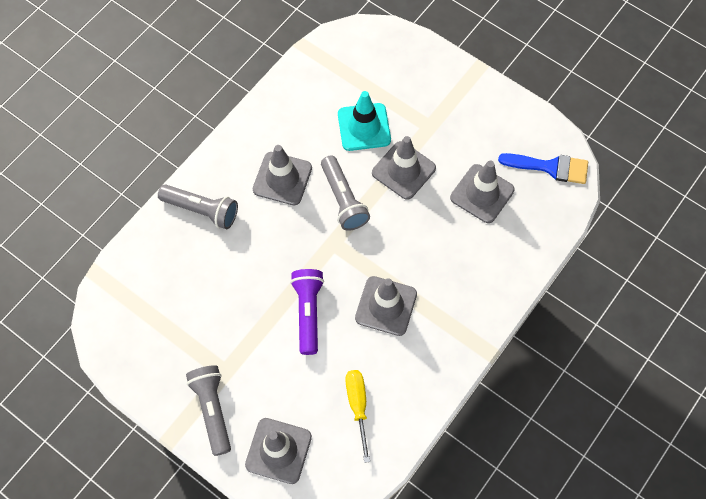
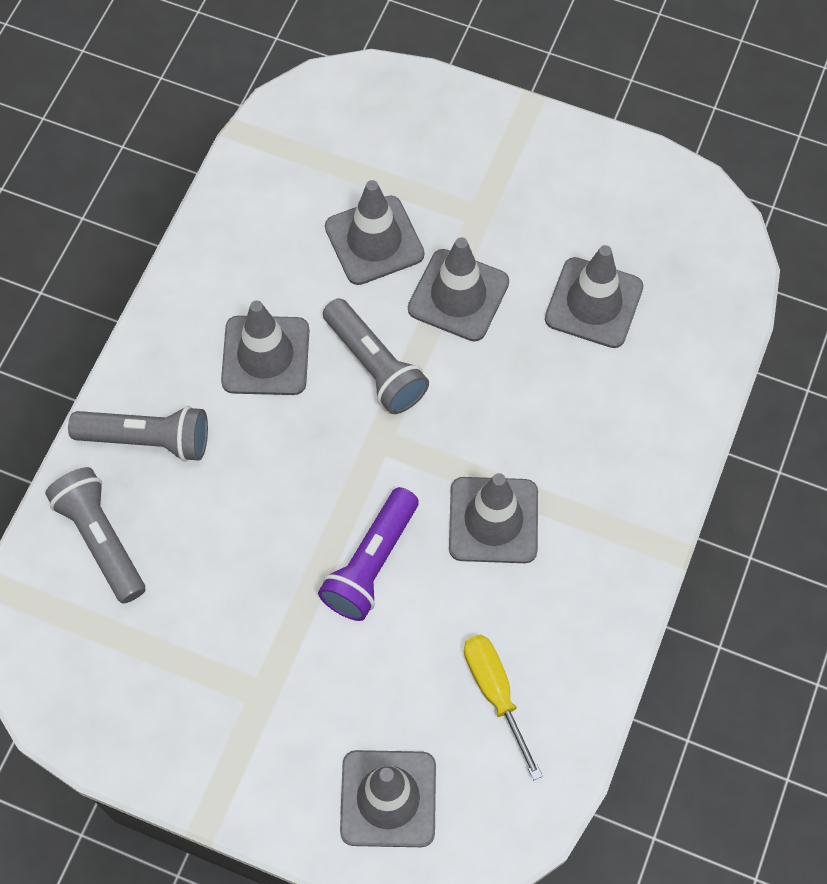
camera: 15 degrees left, 0 degrees up
(212, 410) = (261, 762): grey flashlight -> grey flashlight (101, 540)
(308, 313) = (371, 563): purple flashlight -> purple flashlight turned 135 degrees counterclockwise
(364, 127) = (374, 241): turquoise traffic cone -> grey traffic cone
(550, 167) = (688, 235): blue brush -> none

